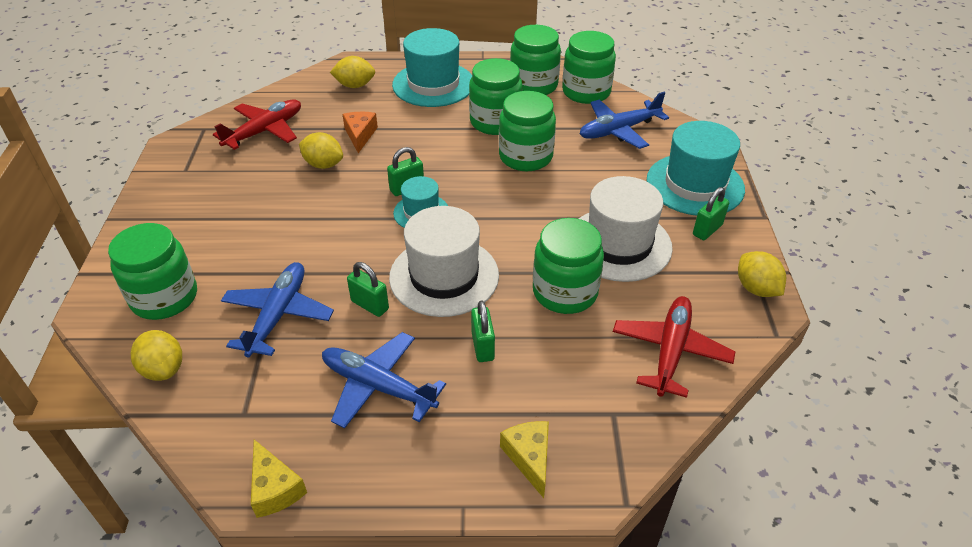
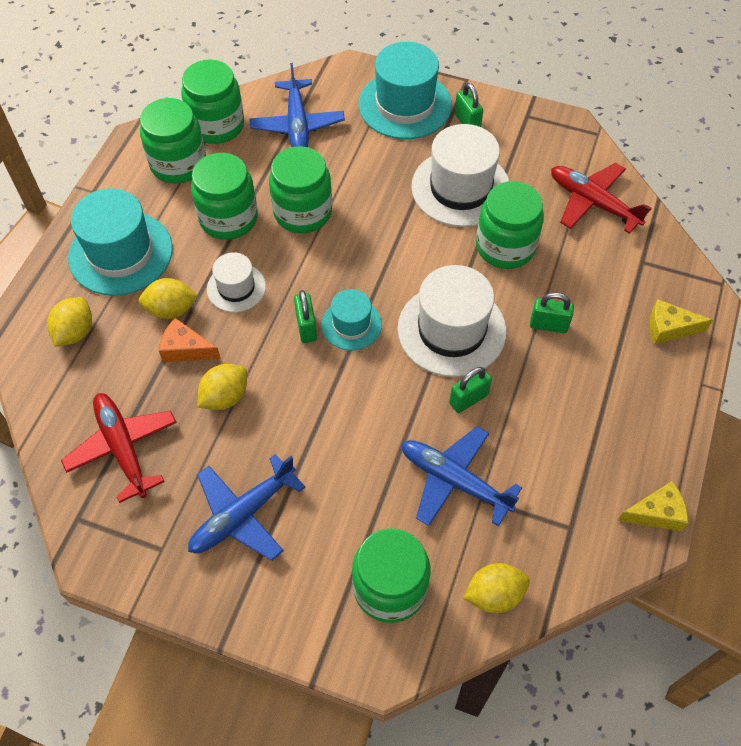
camera: 70 degrees left, 15 degrees up
(378, 386) = (570, 414): blue plane -> blue plane (243, 514)
(429, 143) = (236, 288): none -> white hat
(756, 288) = (546, 123): yellow lemon -> yellow lemon (171, 310)

